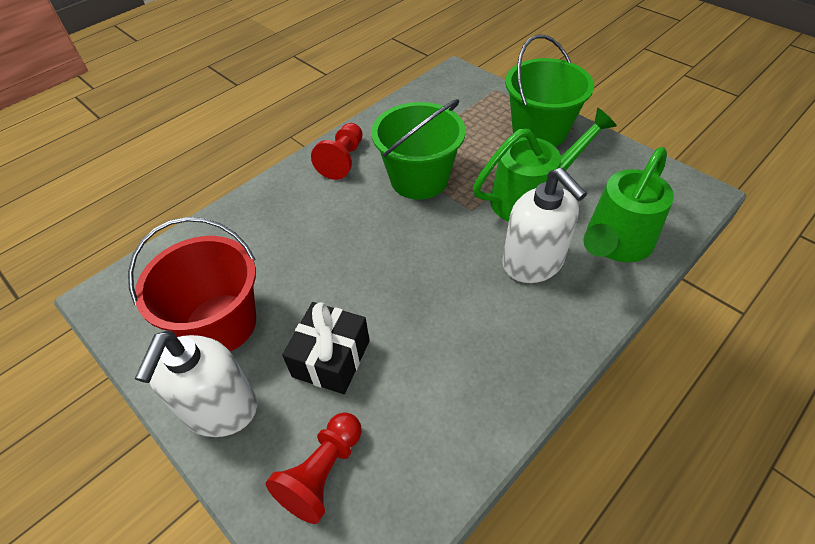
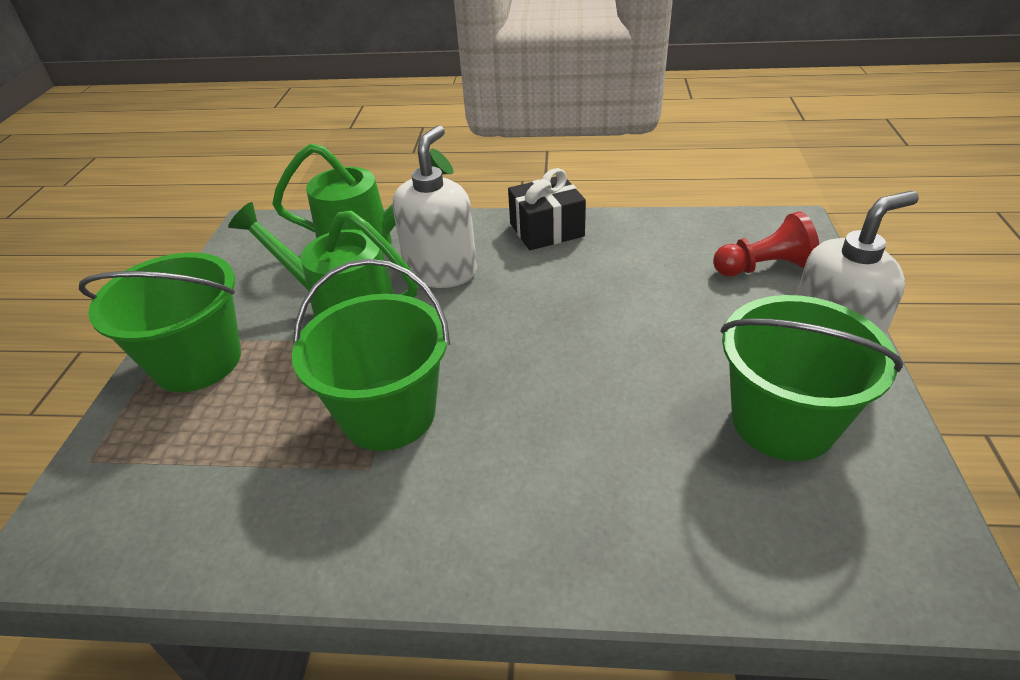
camera: 130 degrees left, 10 degrees down
(221, 324) = (783, 421): red bucket -> green bucket
(331, 358) = (691, 320): black gift -> black gift (546, 230)
(342, 160) = (419, 527): red pawn -> none

